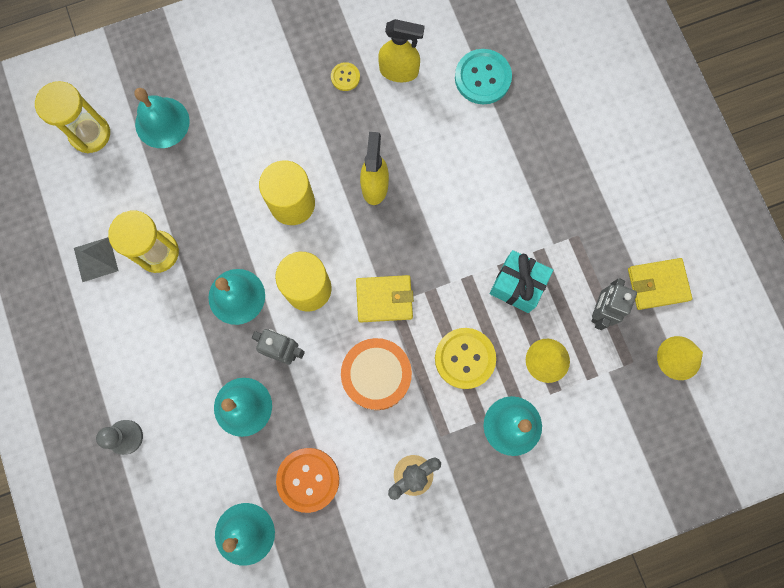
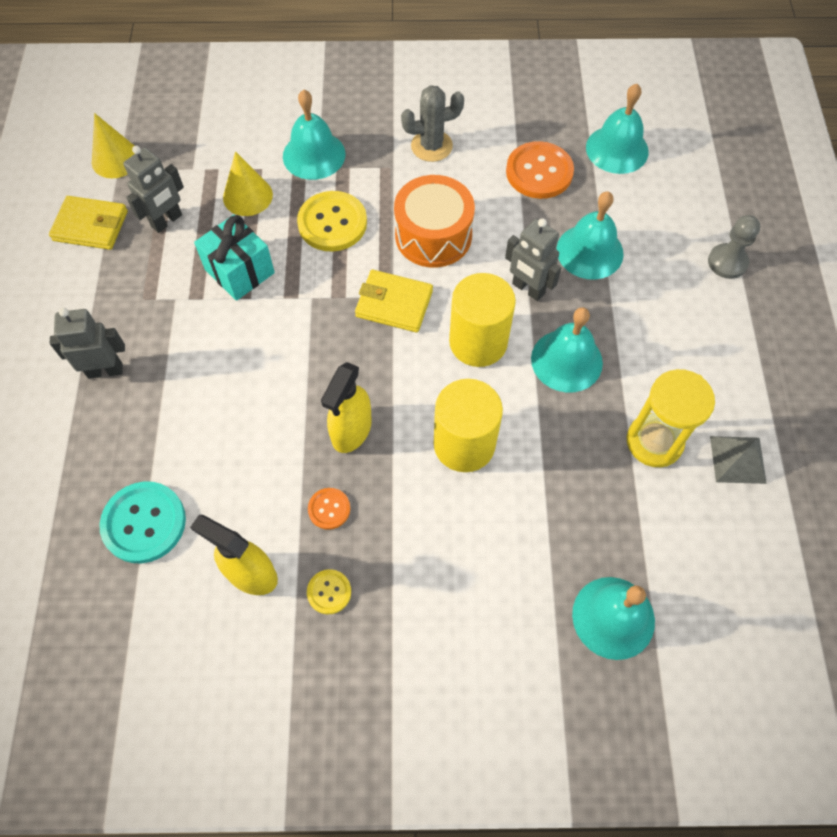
camera: 160 degrees left, 15 degrees down
(90, 134) = (724, 637): yellow hourglass -> none
(367, 127) = (329, 509): none -> orange button
(570, 169) = (105, 370): none -> grey robot

